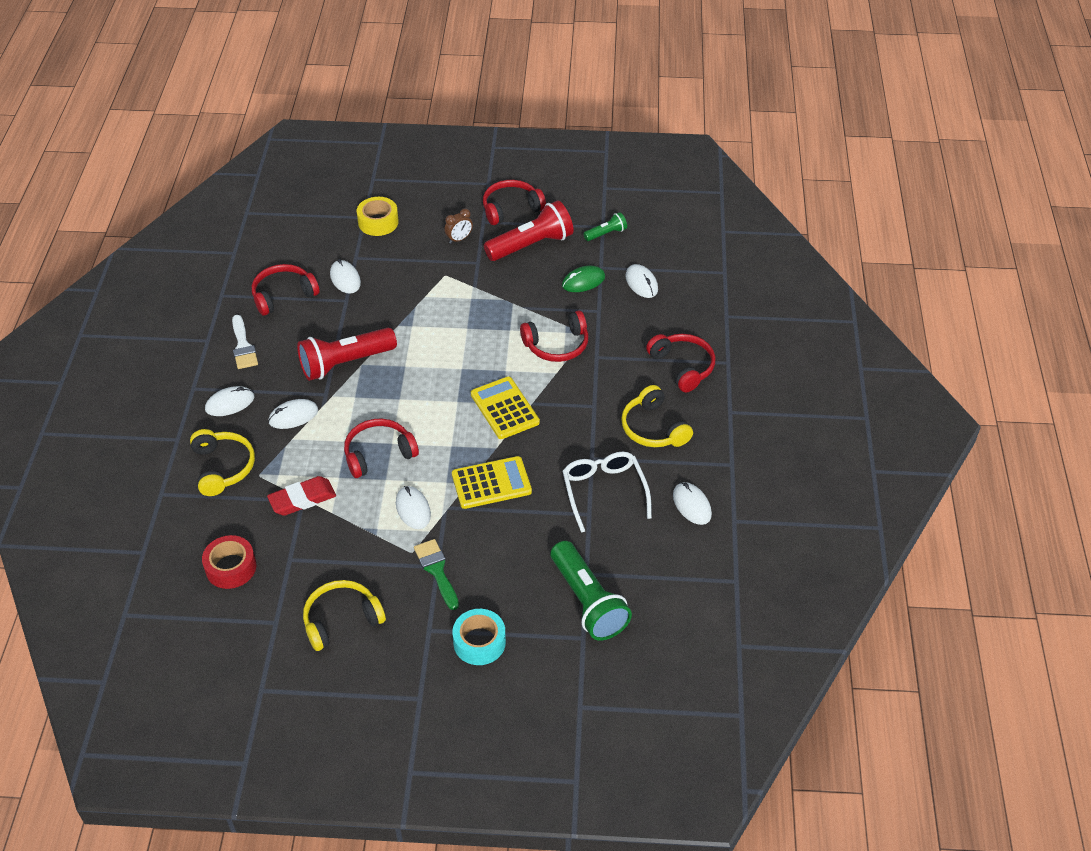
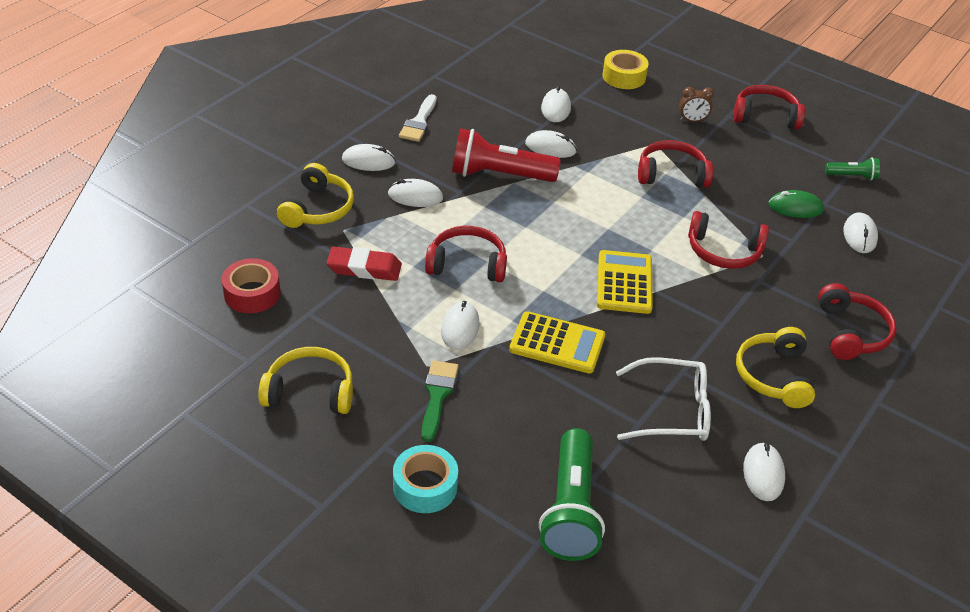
camera: 30 degrees right, 5 degrees down
(283, 295) = (488, 98): red headphones -> red headphones (671, 174)
(367, 318) = (550, 147): none -> white mouse
(531, 245) = (763, 154): red flashlight -> none
(604, 492) = (671, 411): white glasses -> white glasses turned 75 degrees clockwise

